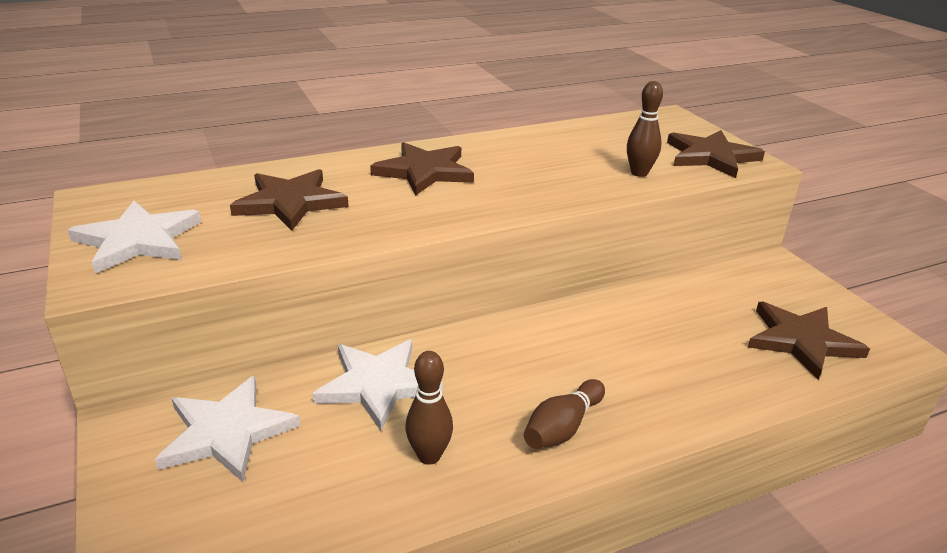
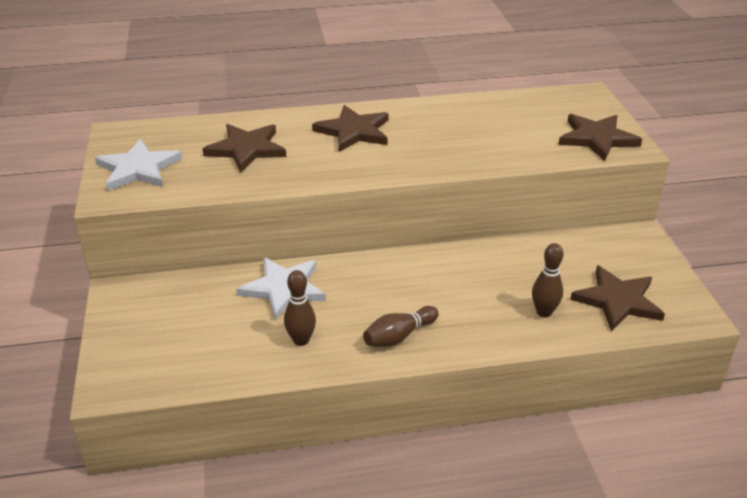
camera: 15 degrees right, 5 degrees up
(227, 432) = (178, 306): white star -> none
(639, 173) = (525, 149): brown bowling pin -> brown bowling pin (544, 312)

